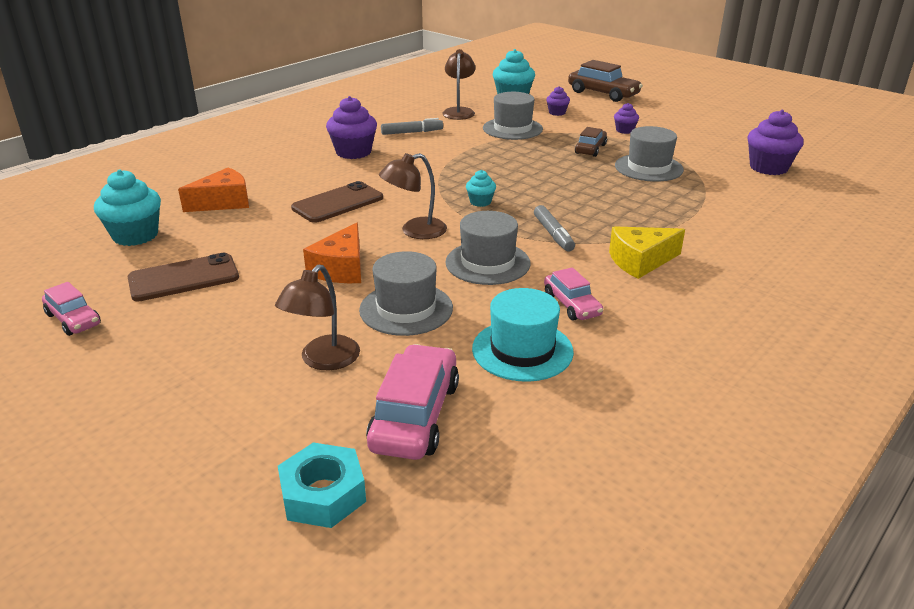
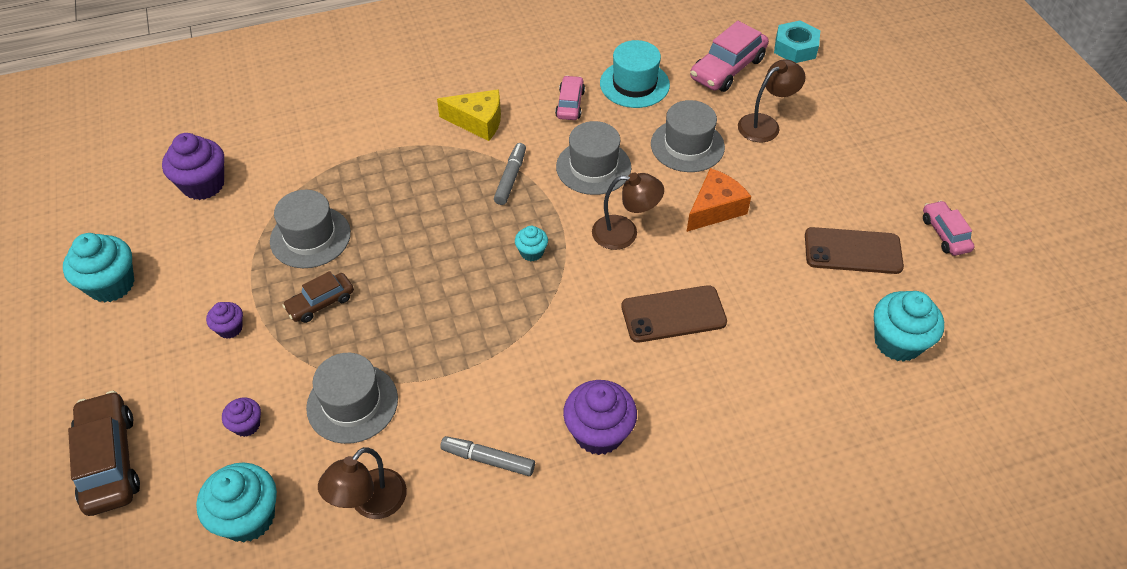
camera: 150 degrees left, 20 degrees up
(223, 202) = (796, 372): orange cheese -> none
(722, 126) = (111, 284): none -> turquoise cupcake

